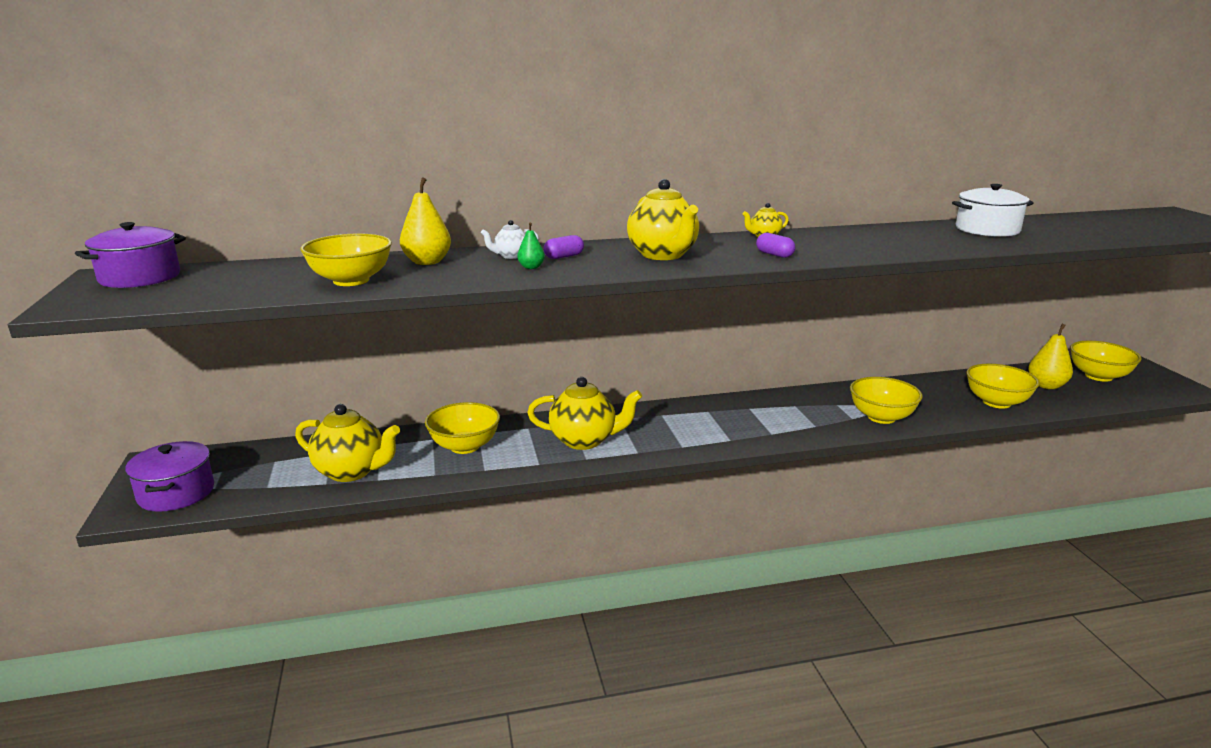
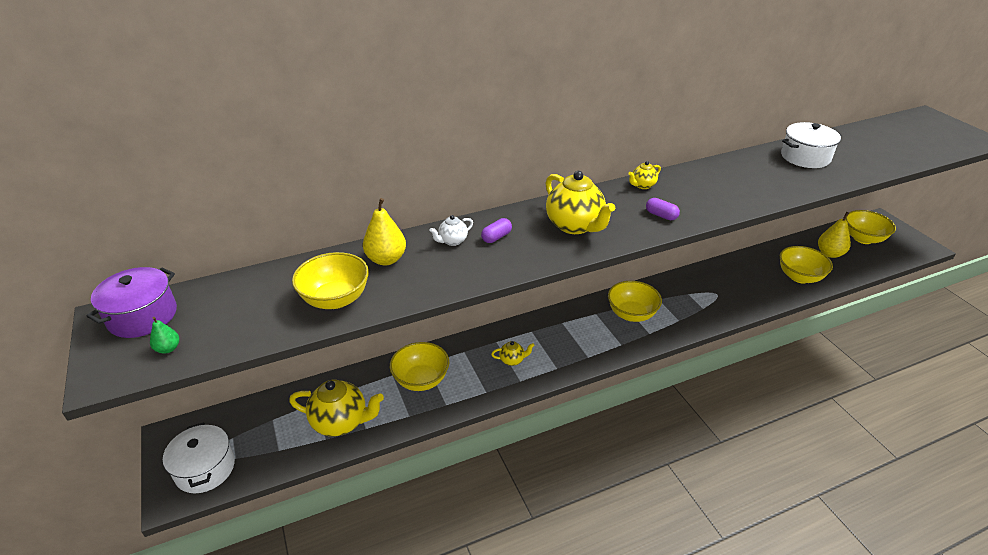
camera: 10 degrees left, 15 degrees up
(176, 493) = (205, 469): purple pot -> white pot
(531, 267) = (477, 258): green pear -> green pear (168, 349)
(584, 440) = (512, 360): yellow teapot -> yellow teapot, size x0.49
(881, 417) = (723, 304): yellow bowl -> yellow bowl (631, 314)

